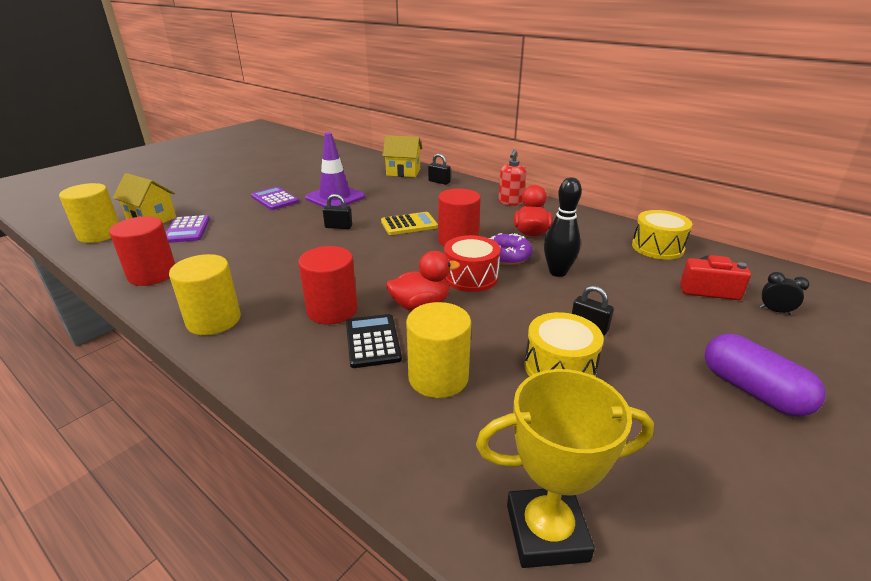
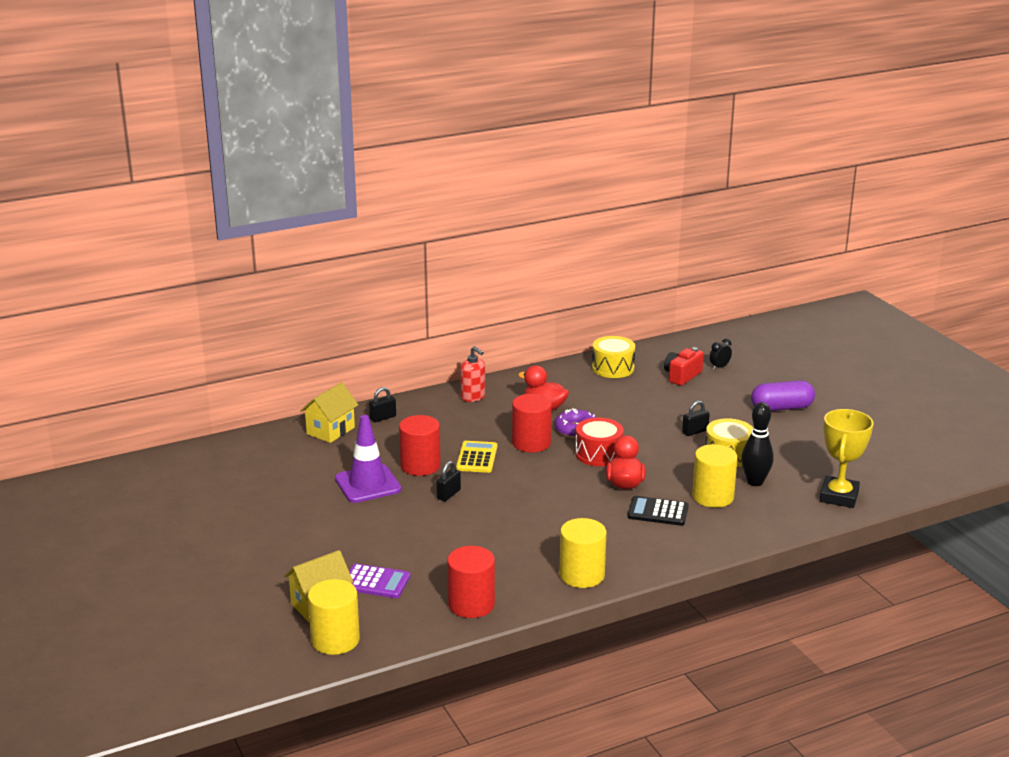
camera: 65 degrees left, 5 degrees down
(275, 199) = (335, 521): purple calculator -> none
(332, 310) = (604, 521): red cylinder -> red cylinder (420, 466)
(558, 272) = (618, 418): black bowling pin -> black bowling pin (755, 482)

